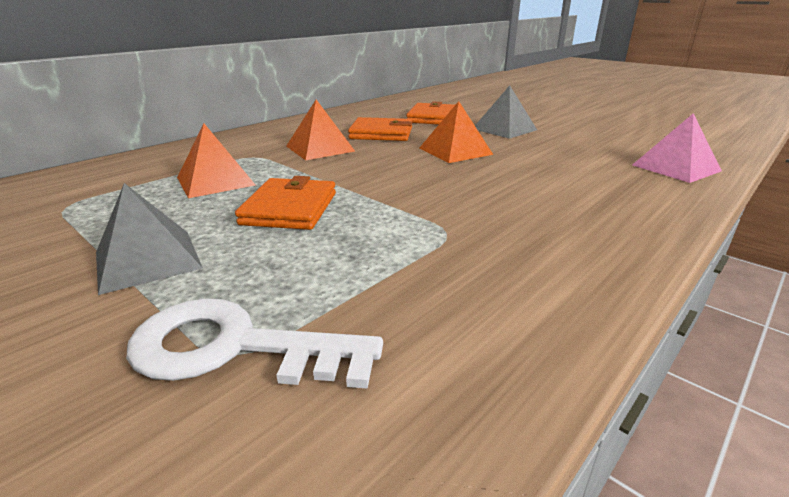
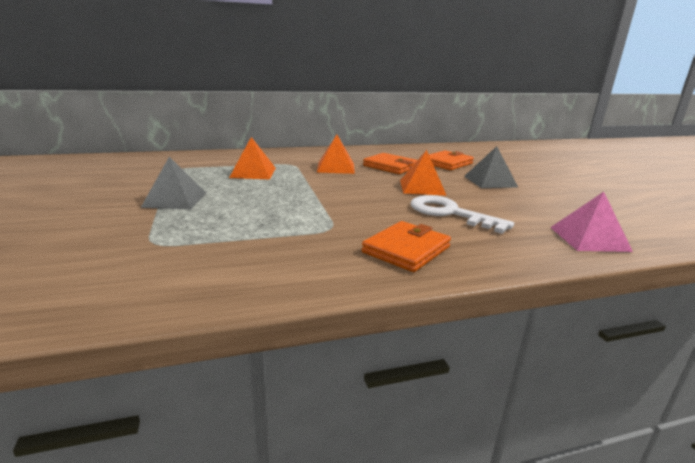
camera: 30 degrees right, 5 degrees down
(236, 348) = (159, 242): white key -> white key (450, 213)
(289, 208) = (267, 194): orange wallet -> orange wallet (406, 249)

